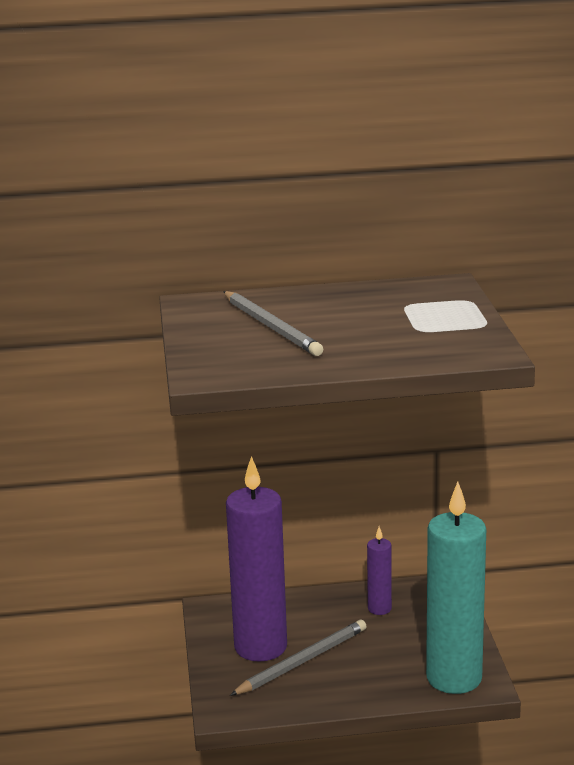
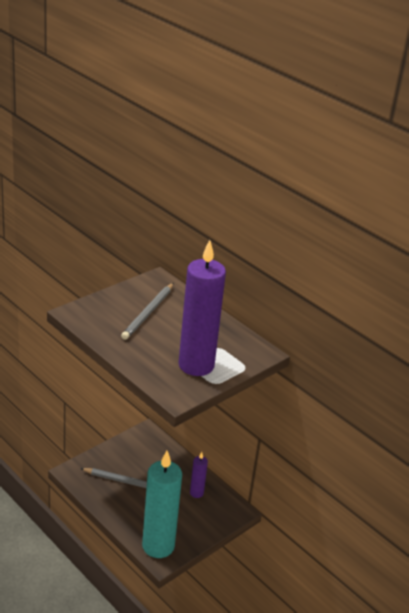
camera: 50 degrees right, 10 degrees up
(260, 647) = (129, 463): purple candle -> purple candle (196, 365)

